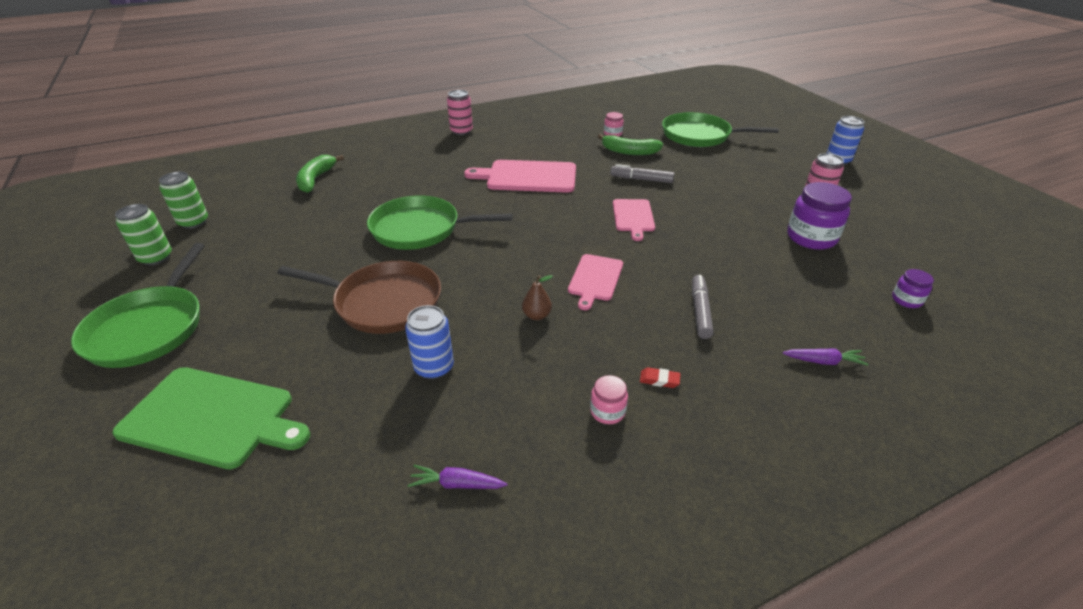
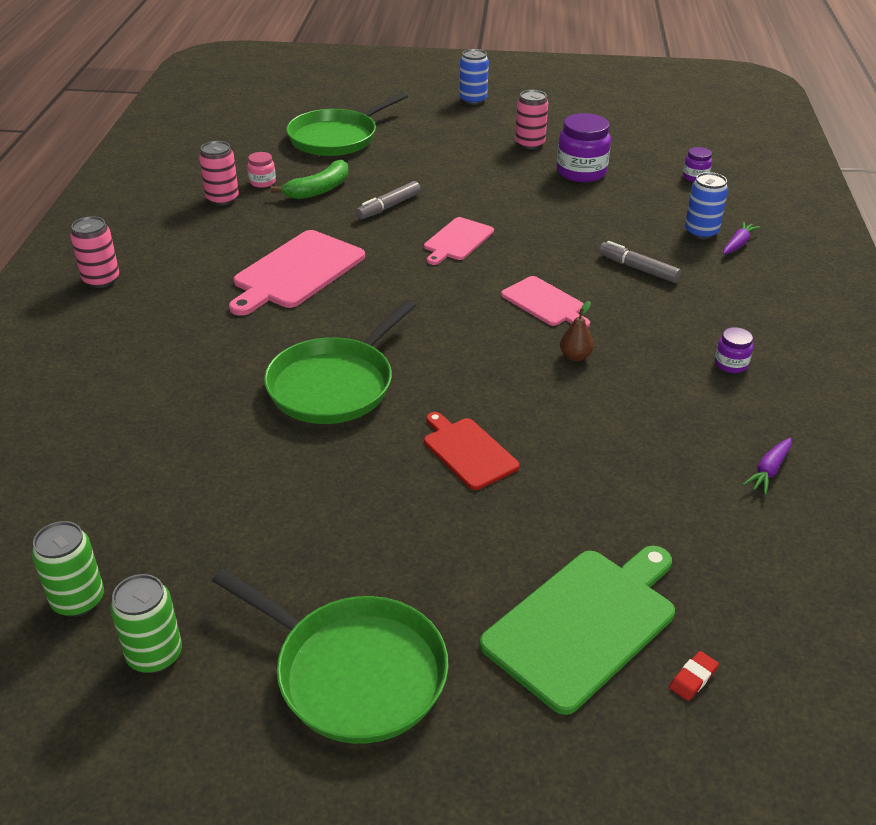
camera: 60 degrees left, 0 degrees up
(316, 179) = (84, 445): green banana -> none
(383, 302) = (468, 451): brown pan -> red cutting board
(434, 367) = (609, 444): blue can -> blue can (701, 232)
(578, 130) = (222, 199): none -> pink can
(607, 411) = (731, 364): pink jar -> purple jar
(633, 217) = (457, 240): pink cutting board -> pink cutting board turned 90 degrees clockwise
(659, 380) = (710, 324): red eraser -> red eraser (693, 678)

